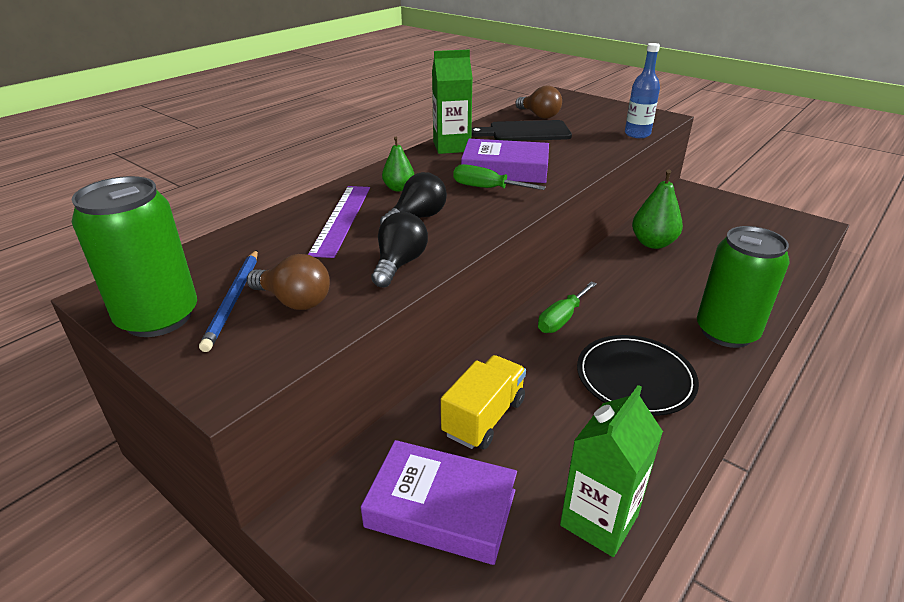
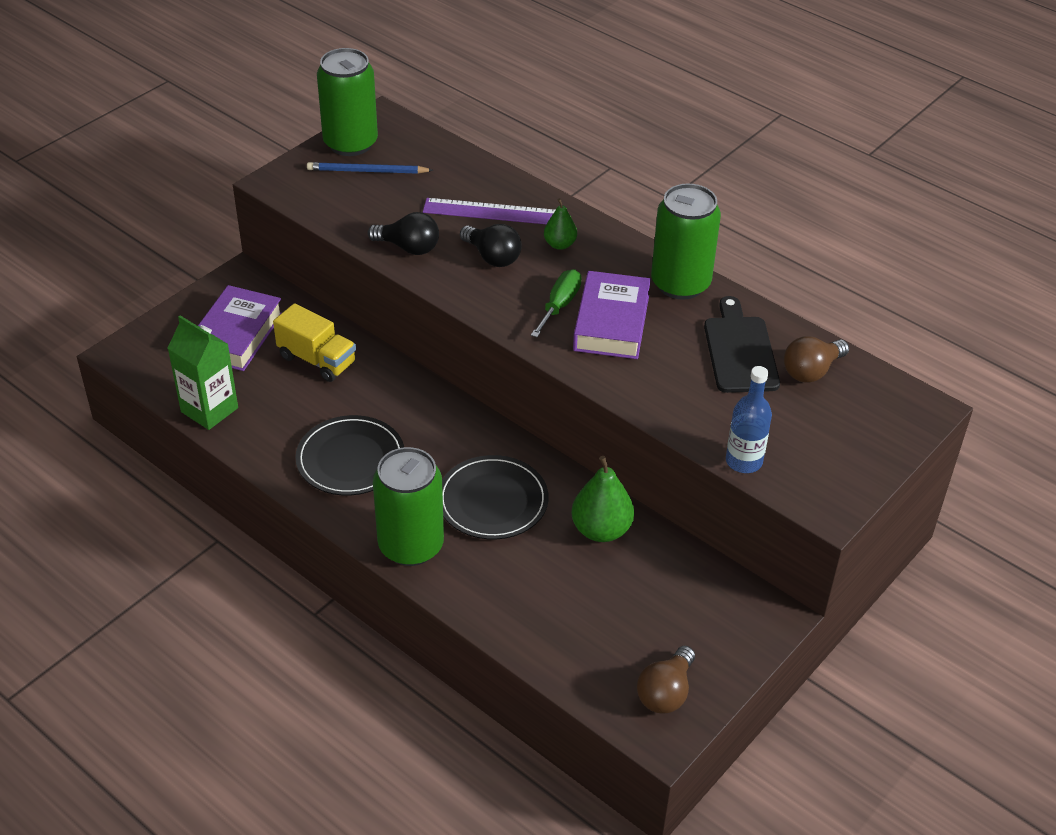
camera: 90 degrees right, 10 degrees up
(294, 301) = (362, 198): brown light bulb -> brown light bulb (665, 692)
(451, 147) = (680, 283): green carton -> green can
(562, 319) = (444, 422): green screwdriver -> none
(648, 290) = (492, 501): none -> black plate

